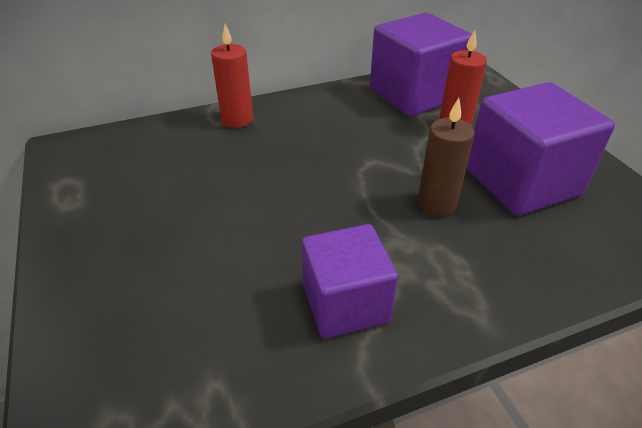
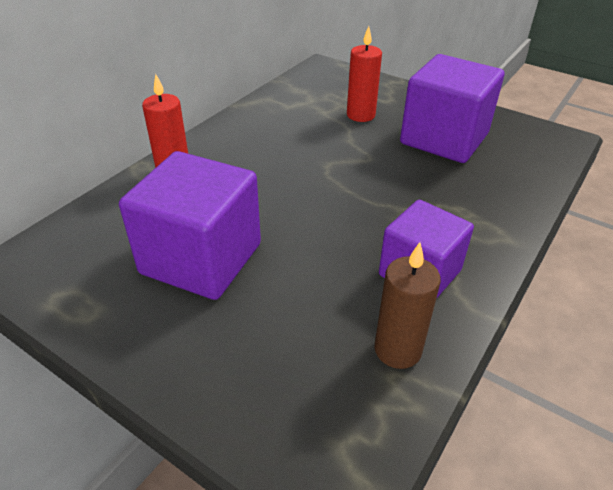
camera: 35 degrees left, 0 degrees up
(414, 94) = (305, 99): purple cube -> purple cube (201, 258)
(436, 204) = (407, 177): brown candle -> brown candle (397, 350)

